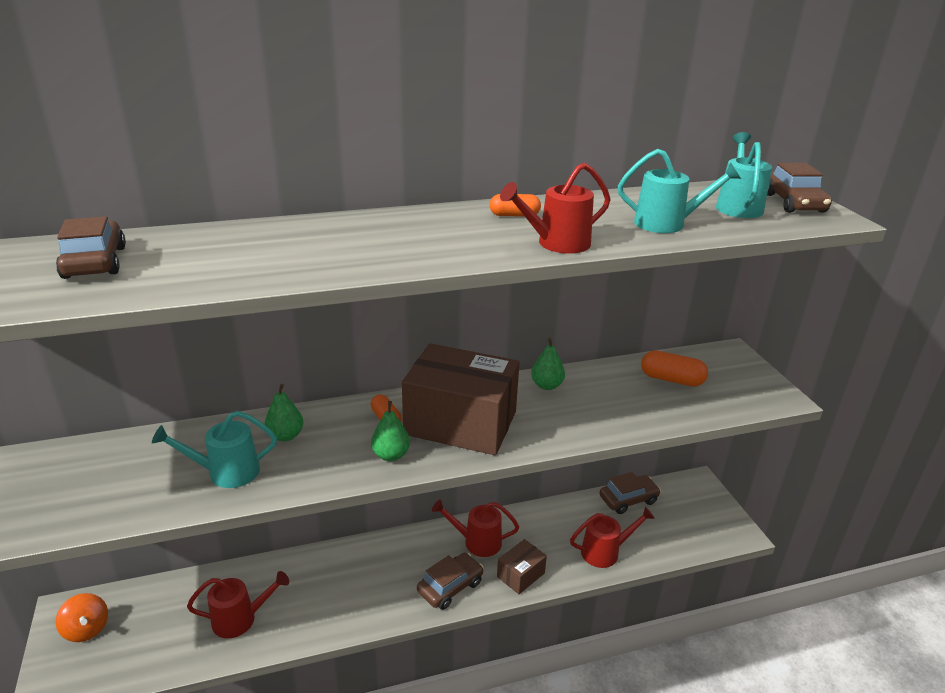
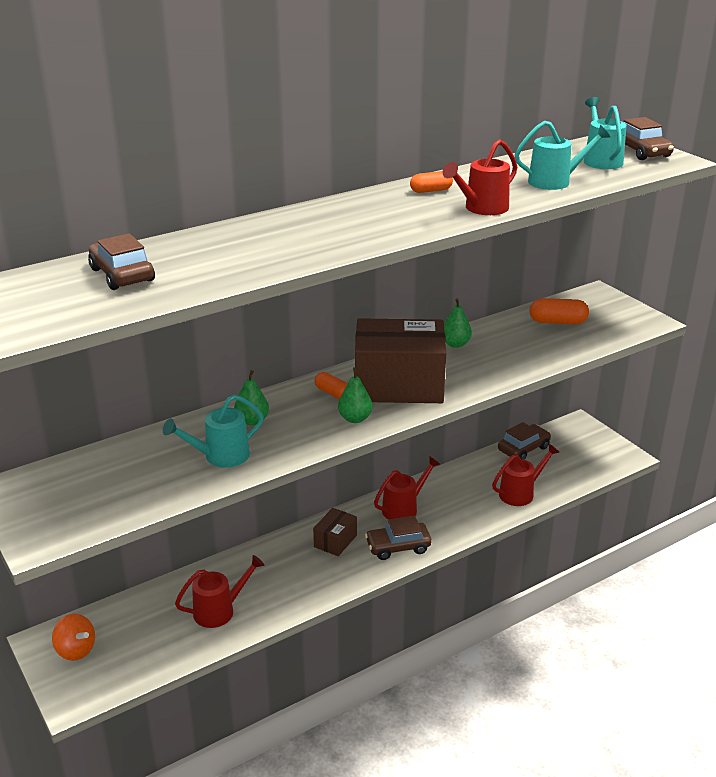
camera: 15 degrees left, 0 degrees up
(450, 587) = (398, 547): brown car -> brown car turned 135 degrees counterclockwise
(476, 542) = (404, 508): red watering can -> red watering can turned 150 degrees clockwise
(520, 575) = (455, 525): brown box -> brown box (335, 541)

